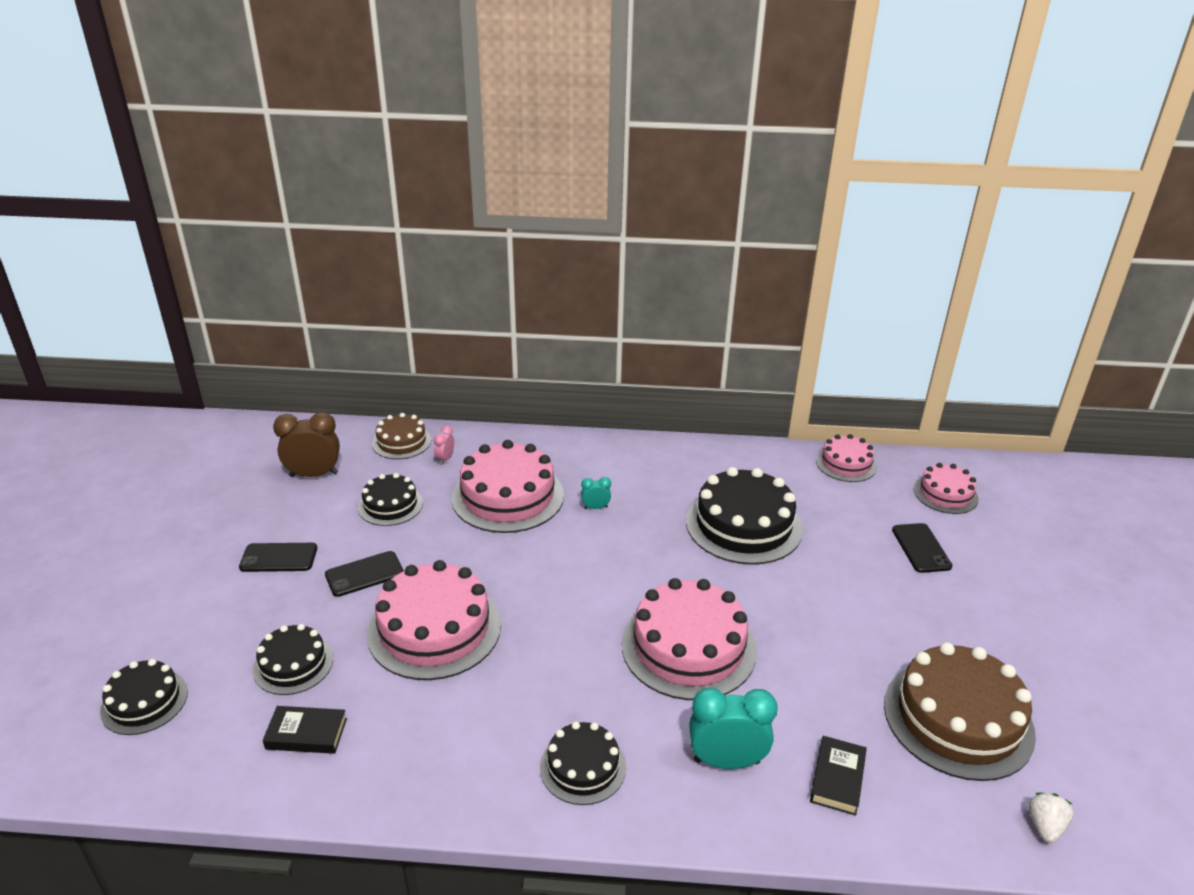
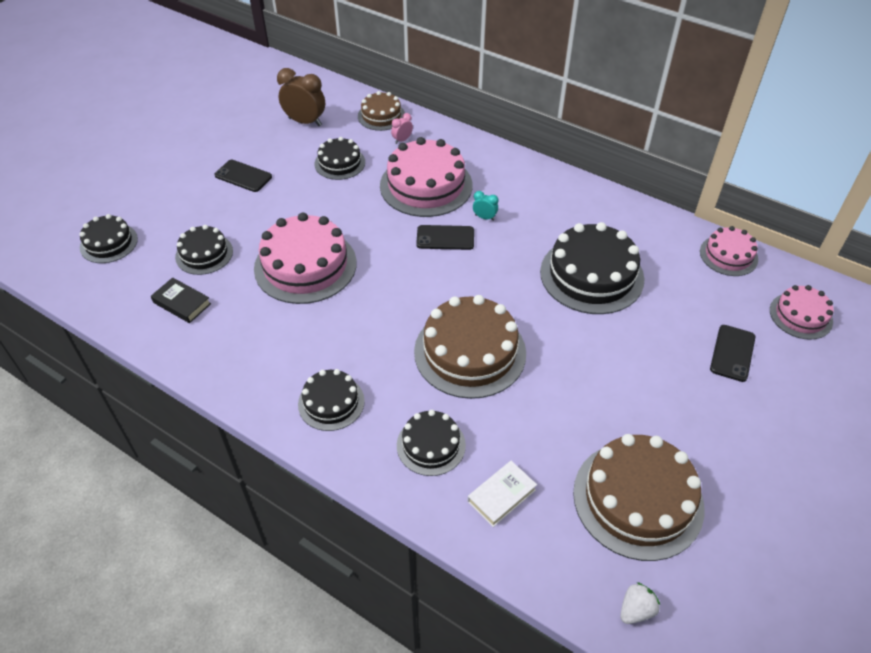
camera: 30 degrees right, 15 degrees up
(364, 574) = (288, 208): black phone -> black phone (445, 238)
(688, 647) = (470, 352): pink cake -> brown cake
(726, 761) = (431, 445): turquoise clock -> black cake
(837, 779) = (501, 496): black book -> white book

